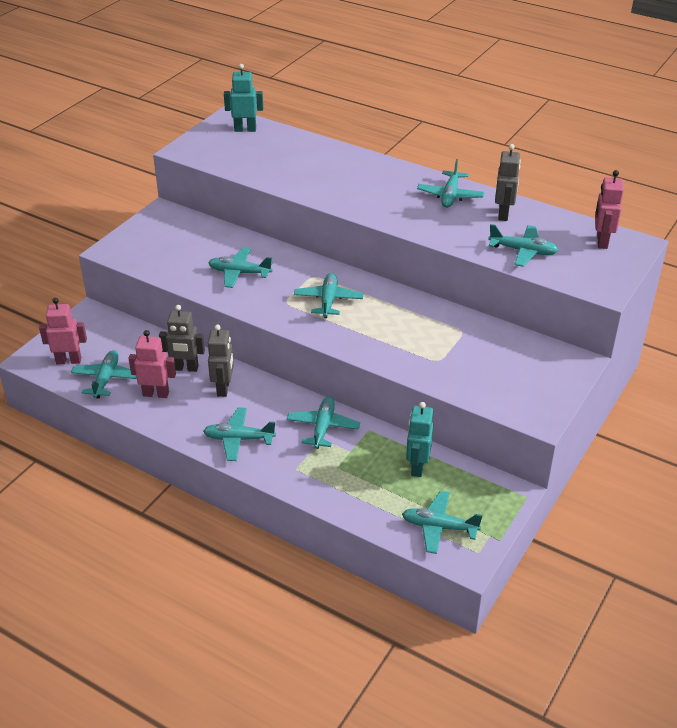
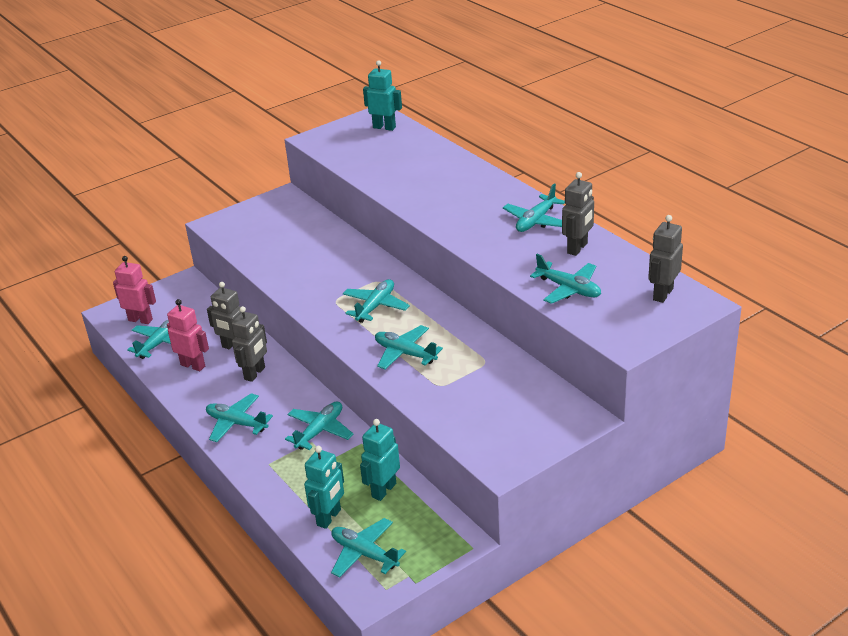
camera: 25 degrees right, 5 degrees down
(239, 273) = (312, 265): turquoise plane -> turquoise plane (405, 353)
(386, 503) = (329, 517): none -> turquoise robot
(601, 241) = (662, 294): pink robot -> grey robot

